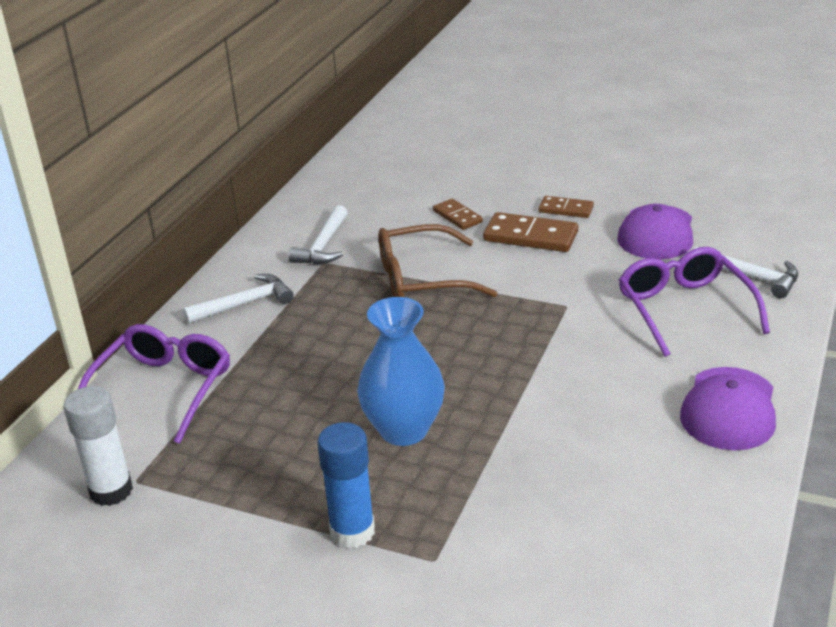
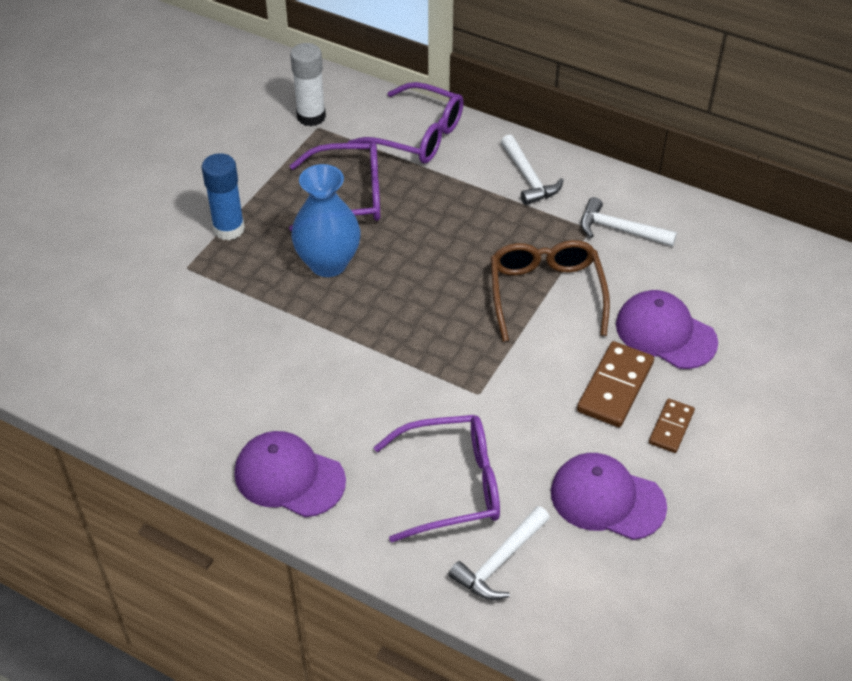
camera: 95 degrees right, 15 degrees up
(281, 431) = (348, 197): none -> purple glasses
(457, 217) = (665, 333): brown domino -> purple cap

